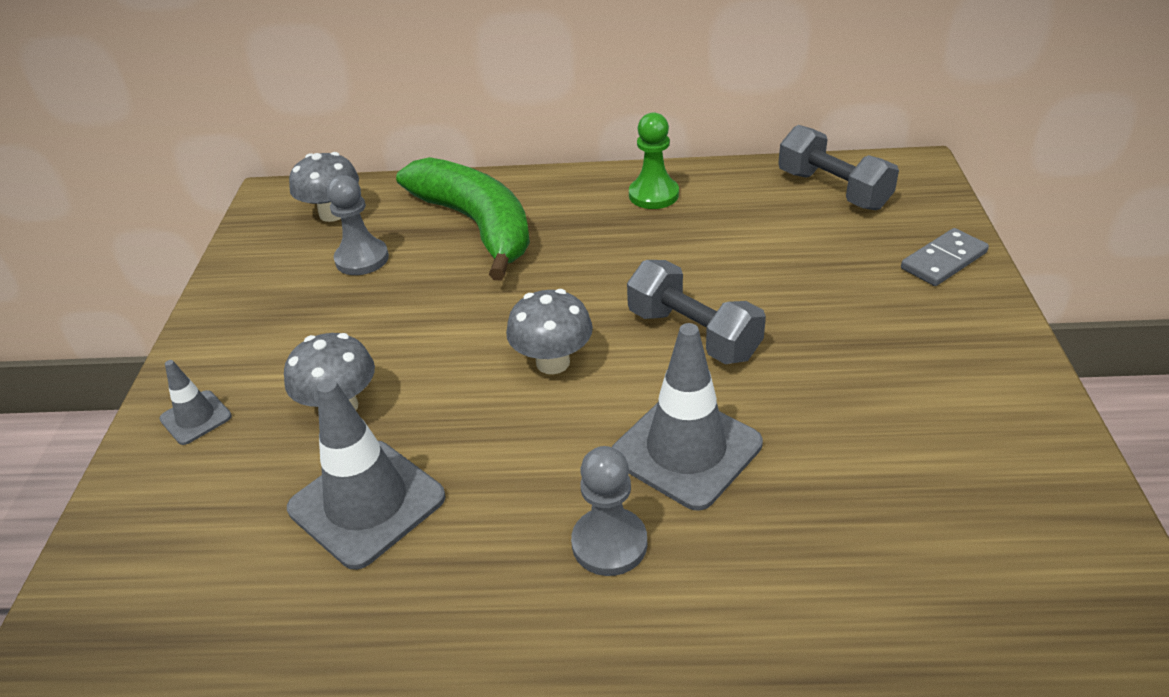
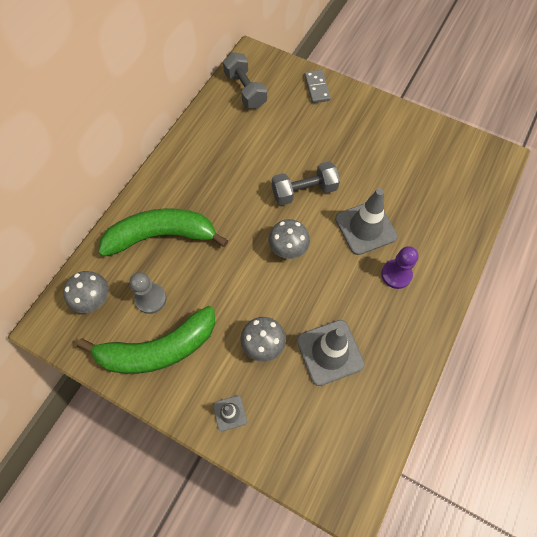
camera: 65 degrees left, 25 degrees up
(280, 299) = (158, 349): none -> green banana
(609, 543) = (396, 274): grey pawn -> purple pawn
(653, 195) = (196, 153): green pawn -> none
(833, 190) = (245, 90): grey dumbbell -> grey dumbbell turned 75 degrees clockwise

